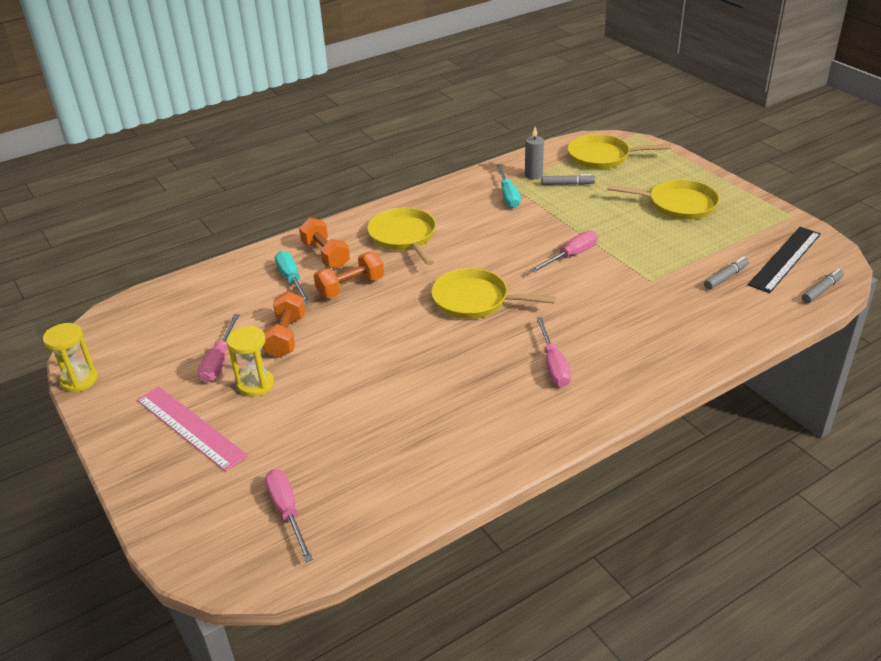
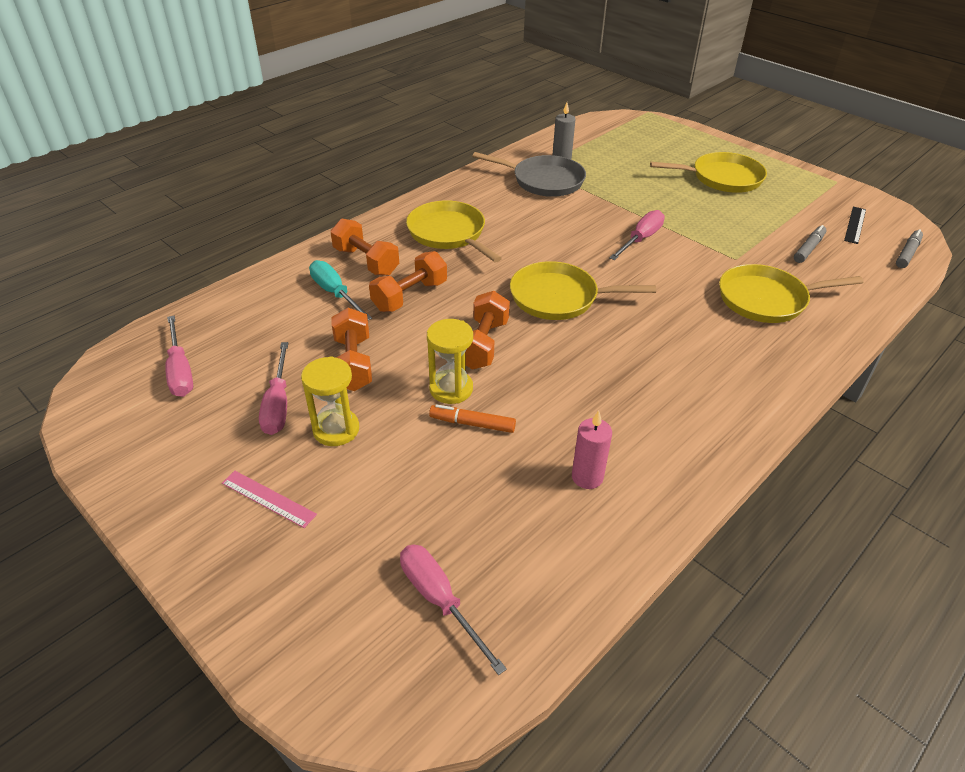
camera: 15 degrees left, 5 degrees up
(79, 380) = (93, 453): yellow hourglass -> yellow hourglass (451, 389)
(190, 427) = (268, 498): pink ruler -> pink ruler, size x0.54
(361, 392) = (472, 424): none -> orange marker
(394, 332) = (483, 344): none -> orange dumbbell
(434, 443) = (587, 477): none -> pink candle
(508, 195) = (544, 181): turquoise screwdriver -> grey pan
(553, 365) = (680, 363): pink screwdriver -> pink screwdriver (180, 371)
(567, 184) = (601, 165): grey marker -> none
(602, 157) = (623, 136): yellow pan -> yellow pan (766, 299)
(785, 259) = (855, 225): black ruler -> black ruler, size x0.54

